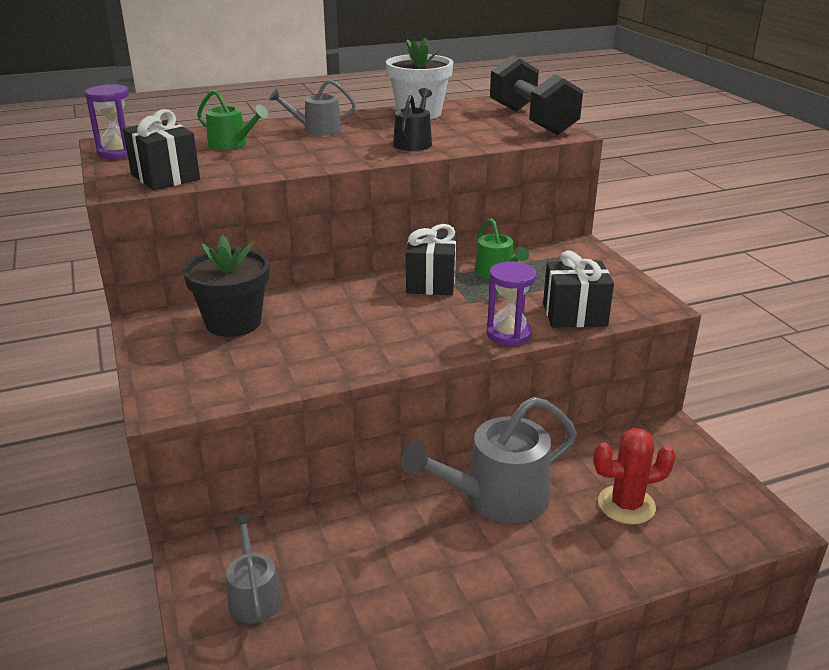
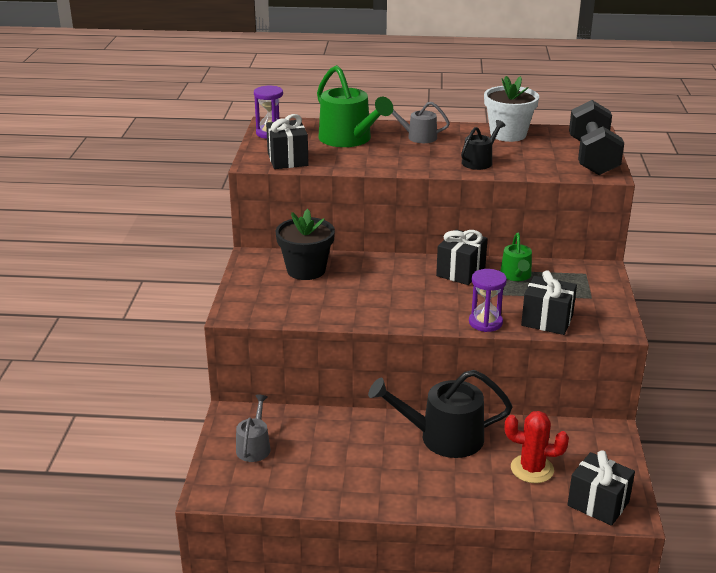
camera: 25 degrees right, 0 degrees up
(231, 144) = (349, 139): green watering can -> green watering can, size x1.81
(497, 497) = (443, 437): grey watering can -> black watering can
(729, 524) = (598, 503): none -> black gift

